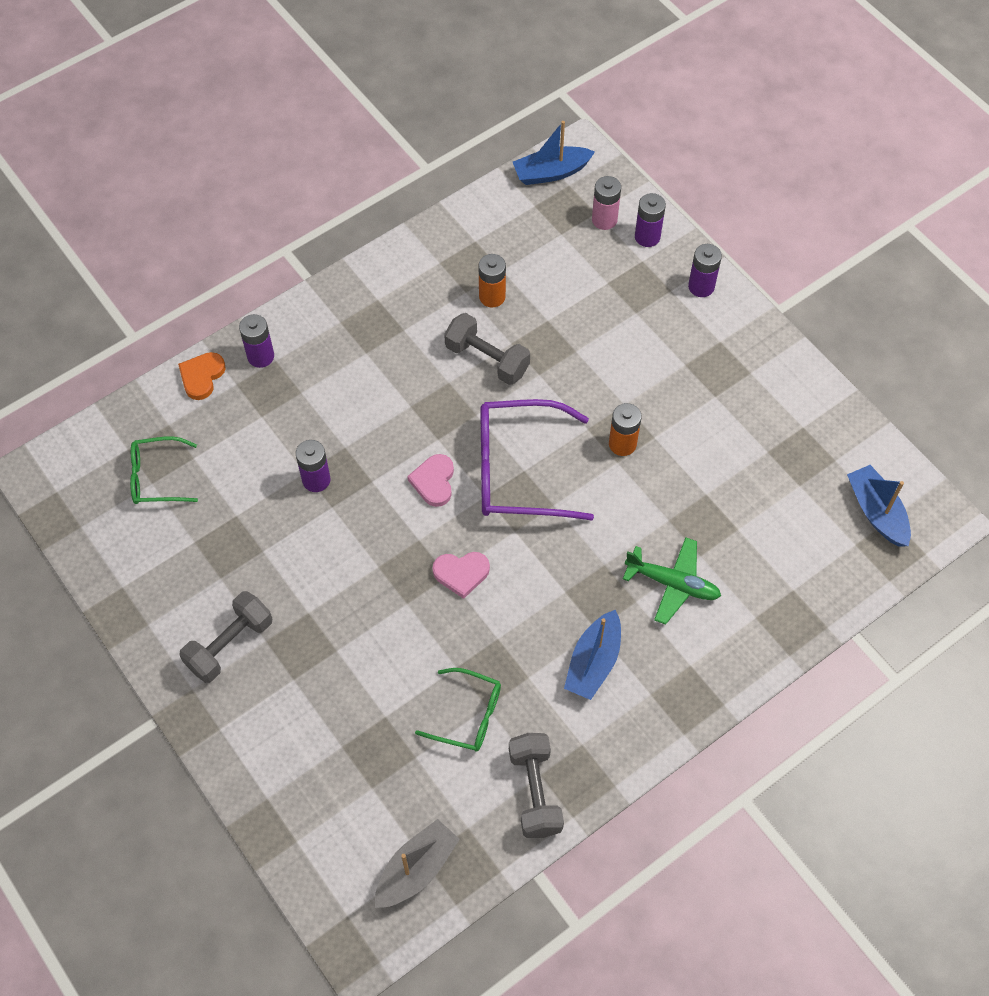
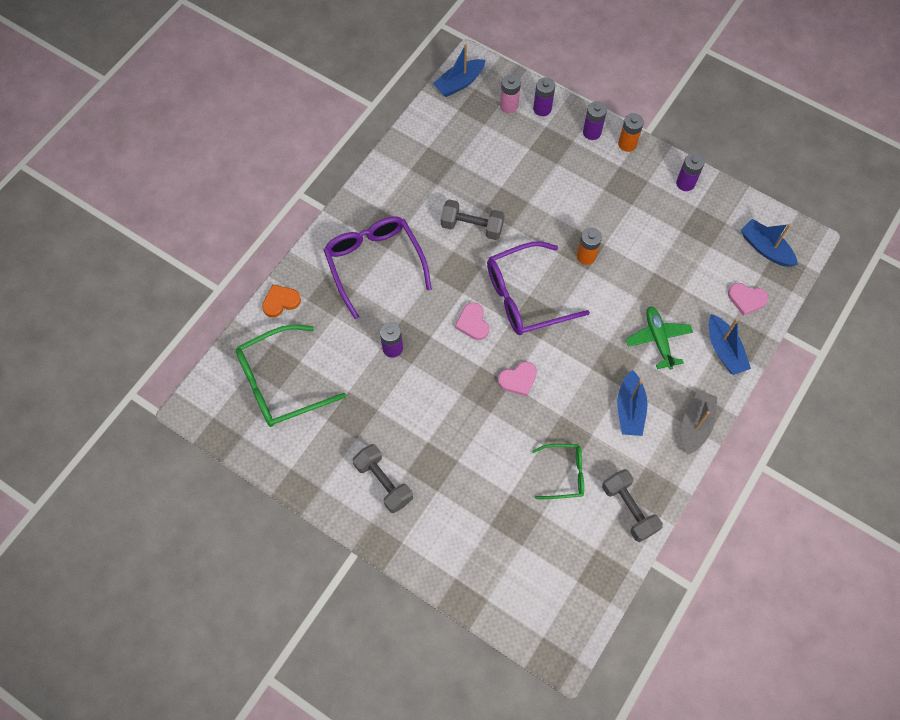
camera: 20 degrees left, 5 degrees up
(157, 477) = (281, 383): green glasses -> green glasses, size x1.78
(202, 376) = (280, 302): orange heart -> orange heart turned 60 degrees clockwise
(229, 644) = (383, 482): grey dumbbell -> grey dumbbell turned 60 degrees counterclockwise
(260, 356) = (316, 274): purple battery -> purple battery (685, 183)
(340, 367) = (374, 264): none -> purple glasses
(416, 869) = (575, 588): grey boat -> grey boat (695, 425)
(492, 297) = (456, 182): orange battery -> orange battery (627, 144)
(673, 583) = (658, 339): green plane -> green plane turned 105 degrees counterclockwise
(758, 628) = (724, 350): none -> blue boat
(820, 571) = (746, 299): none -> pink heart

